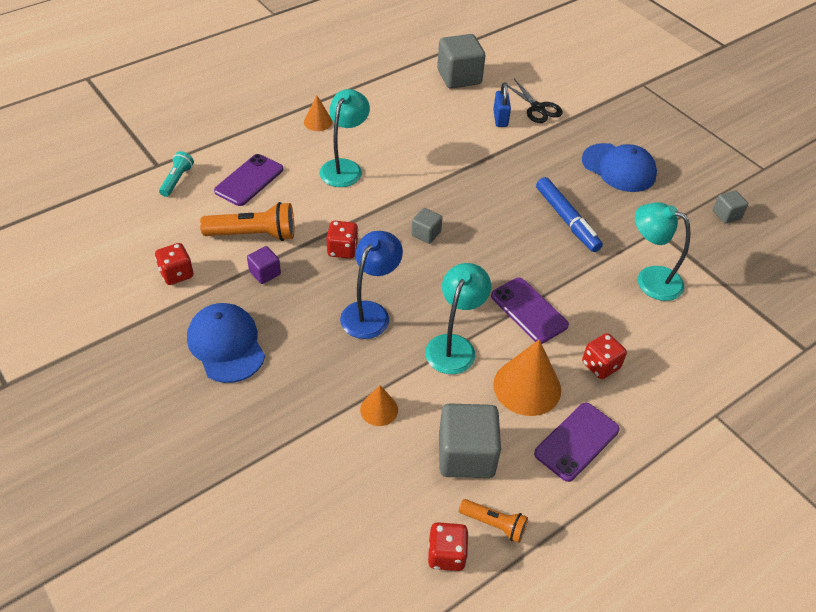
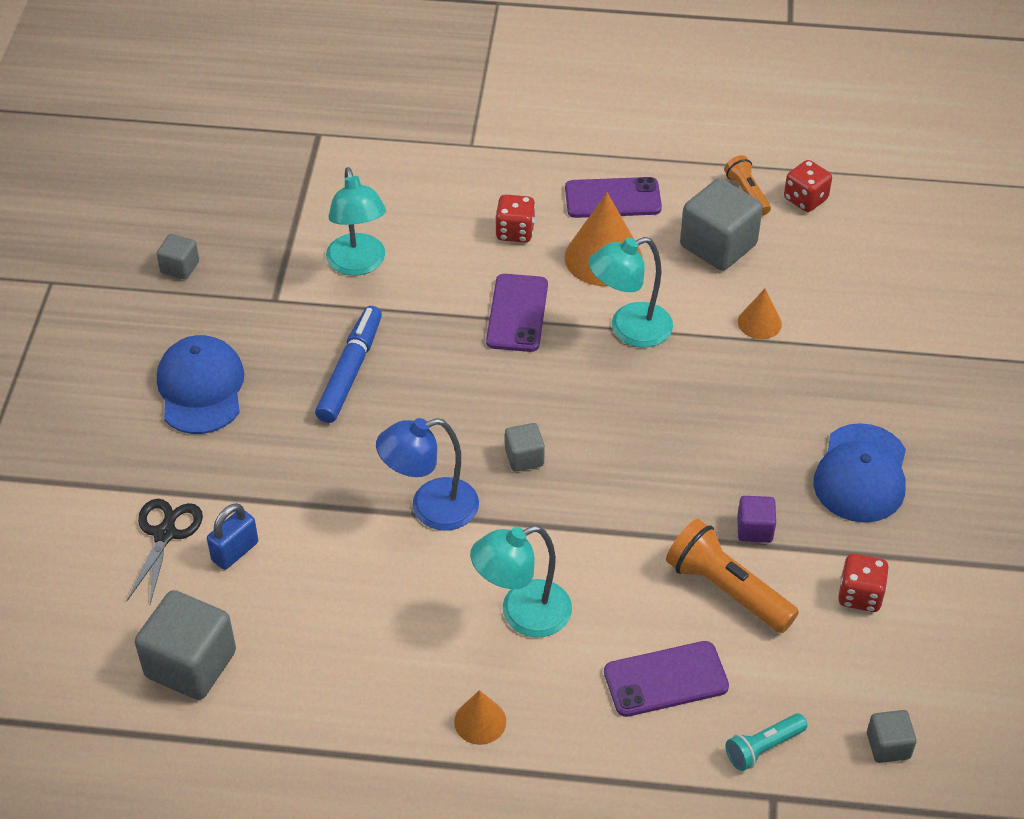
camera: 135 degrees left, 0 degrees up
(112, 213) = (888, 746): none -> grey cube
(342, 249) = (639, 500): red dice -> none
(370, 312) = (679, 412): blue lamp -> blue lamp (431, 508)

